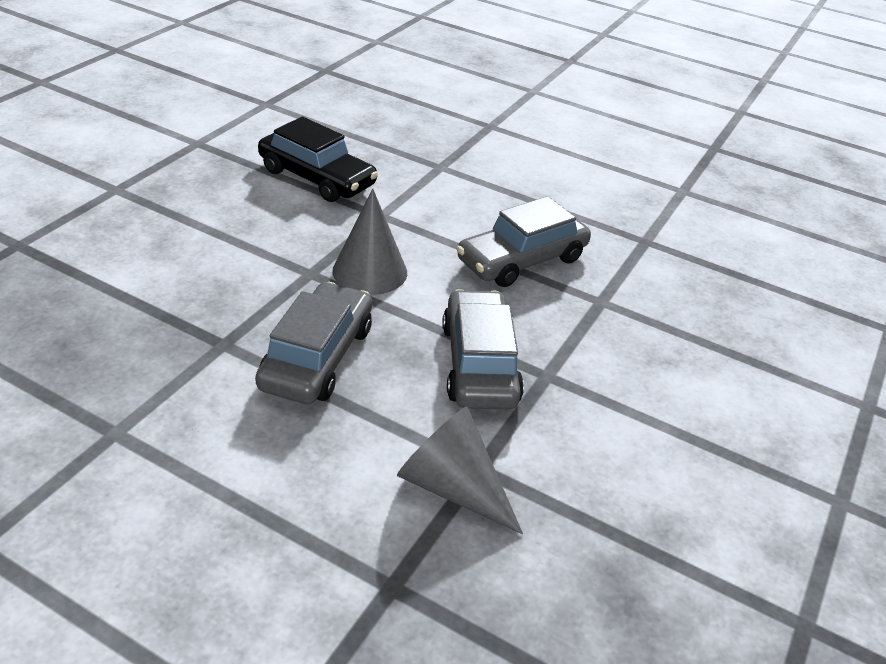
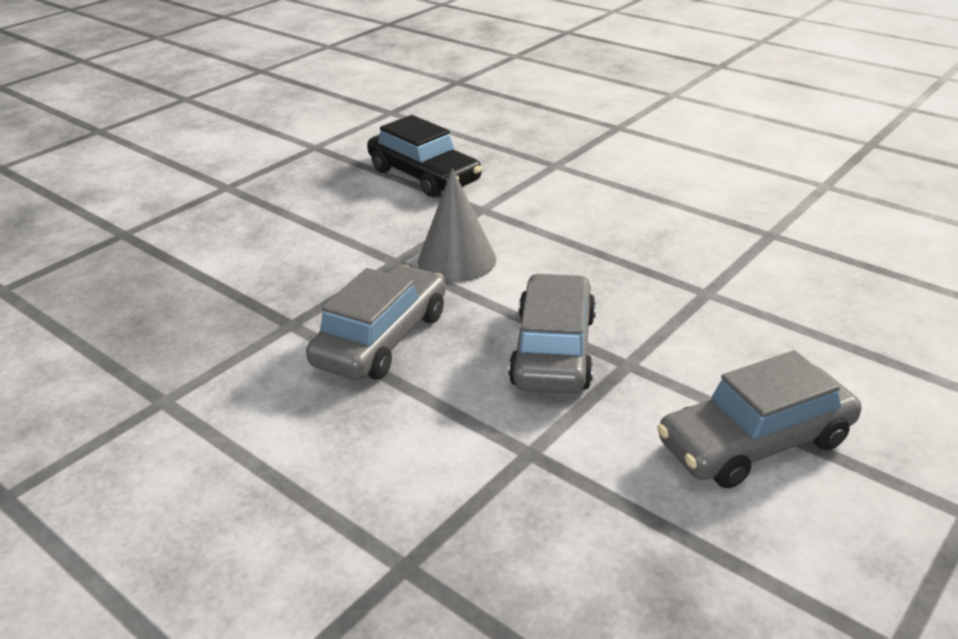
camera: 15 degrees right, 5 degrees down
(452, 487) = (495, 470): grey cone -> none
(522, 260) = (624, 251): grey car -> grey car (755, 442)

